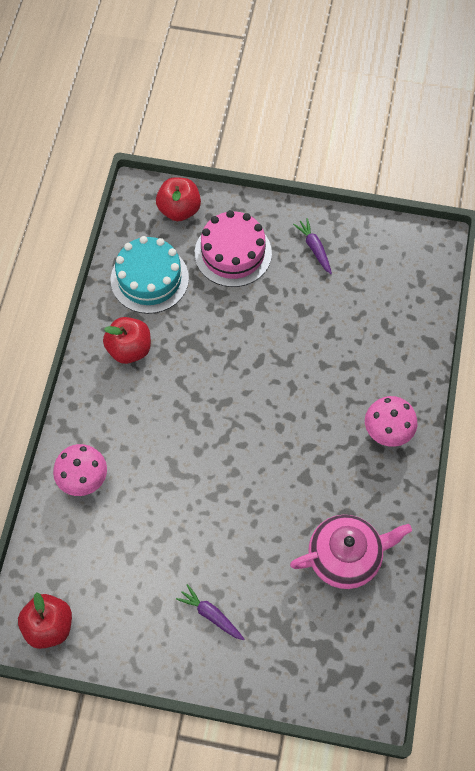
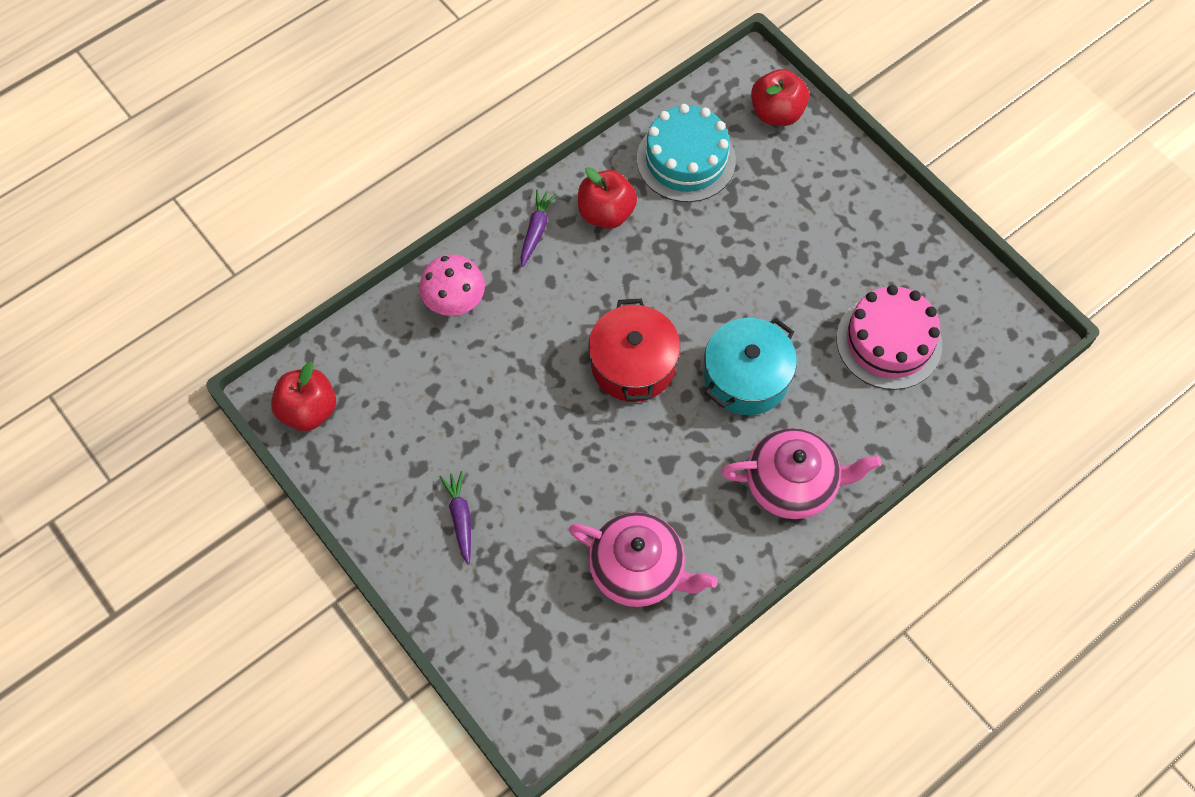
camera: 40 degrees right, 0 degrees up
(231, 432) = (633, 364): none -> red pot
(233, 253) = (793, 193): pink cake -> pink cake (889, 341)
(305, 388) = (746, 377): none -> turquoise pot
(314, 248) = (884, 247): purple carrot -> purple carrot (536, 231)
(387, 432) = (792, 484): pink mushroom -> pink teapot

